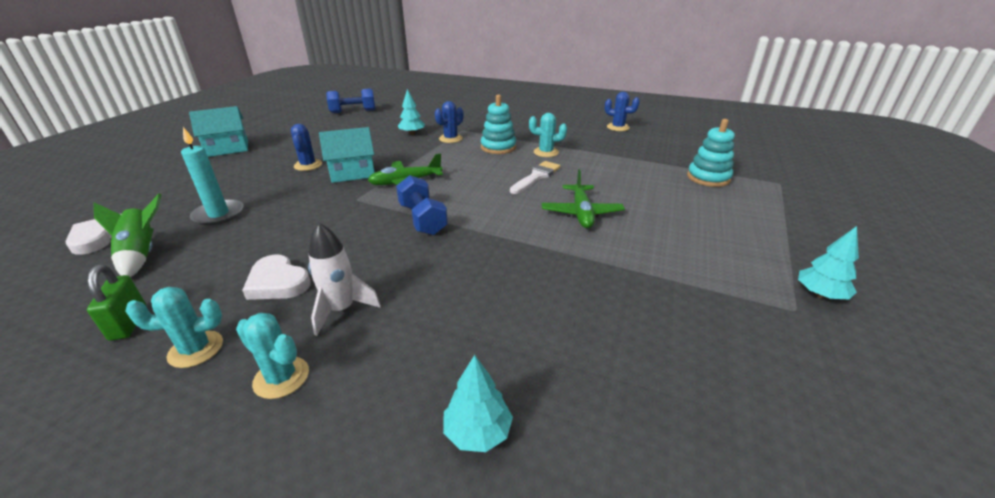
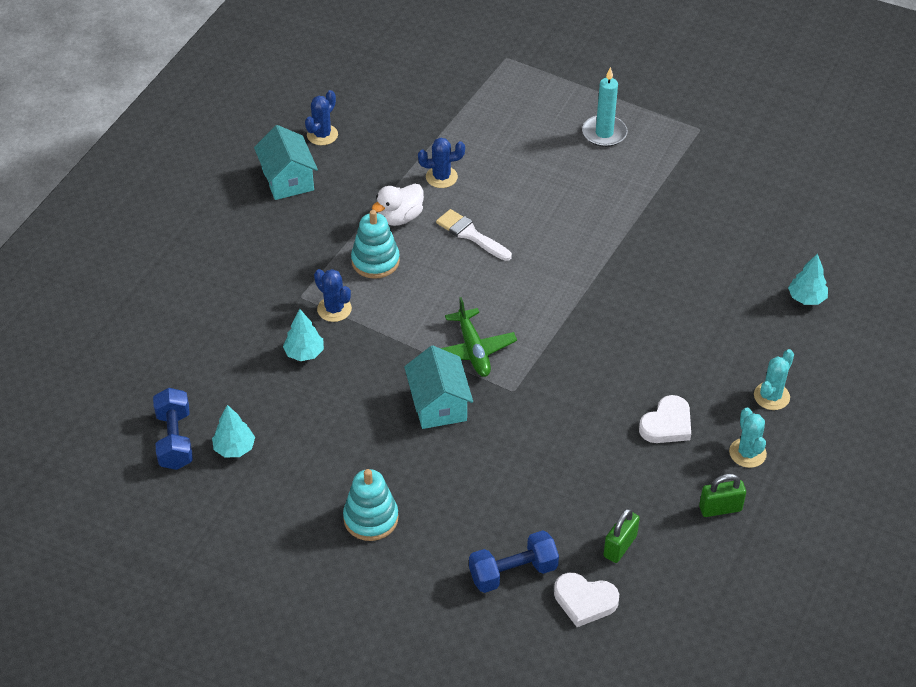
camera: 85 degrees left, 15 degrees up
(142, 254) = (620, 546): green rocket -> green padlock
(219, 214) = (541, 509): turquoise candle -> turquoise candle (604, 133)
(227, 148) = (328, 571): turquoise house -> turquoise house (288, 179)
(308, 165) = (409, 456): blue cactus -> blue cactus (441, 177)
(341, 310) = (702, 375): white rocket -> none
(422, 219) = (562, 331): blue dumbbell -> blue dumbbell (513, 572)
(546, 152) = (400, 217): turquoise cactus -> white duck
(581, 213) = (557, 212): green plane -> none
(708, 178) = (489, 102): turquoise stacking toy -> turquoise stacking toy (371, 518)
(820, 294) = (683, 110): turquoise tree -> turquoise tree (234, 448)

